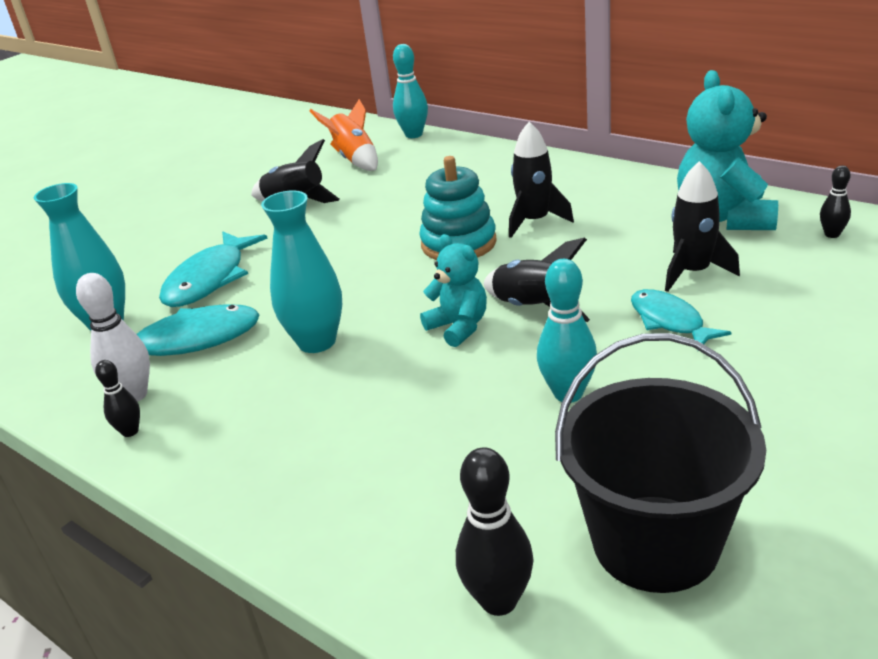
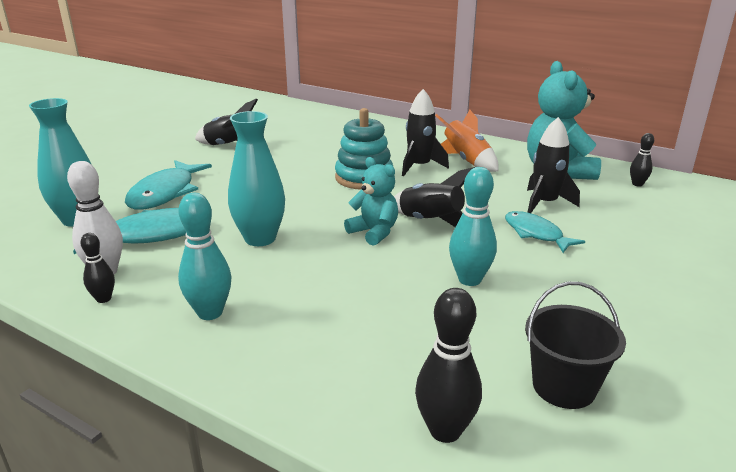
camera: 10 degrees left, 5 degrees down
(355, 159) = (274, 121): orange rocket -> orange rocket (466, 161)
(414, 135) = (317, 109): turquoise bowling pin -> turquoise bowling pin (210, 313)
(655, 543) = (564, 387): black bucket -> black bucket, size x0.61

